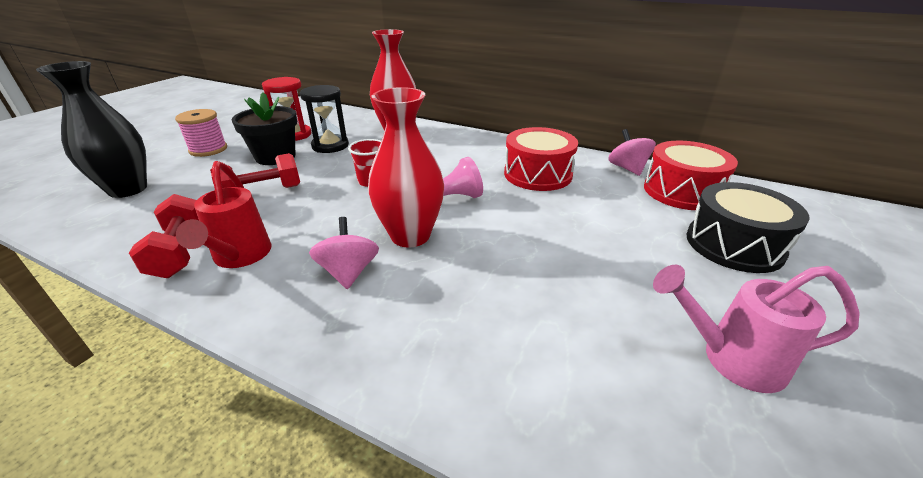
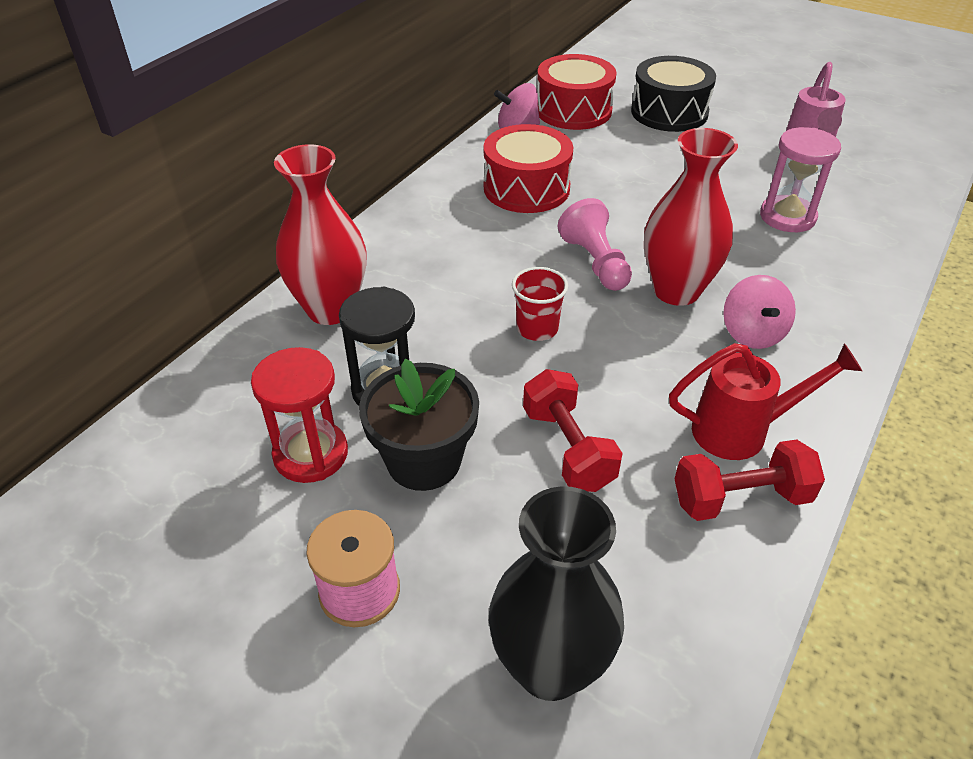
camera: 85 degrees left, 10 degrees up
(349, 272) = (752, 333): pink spinning top -> pink spinning top turned 90 degrees counterclockwise
(549, 318) = (787, 217): none -> pink hourglass

